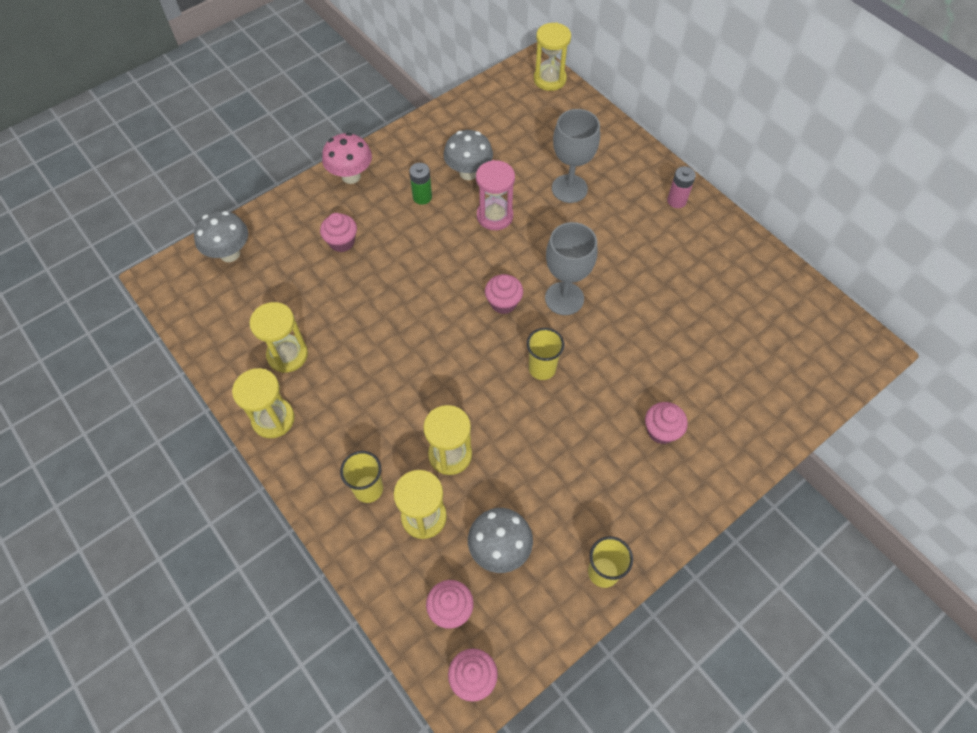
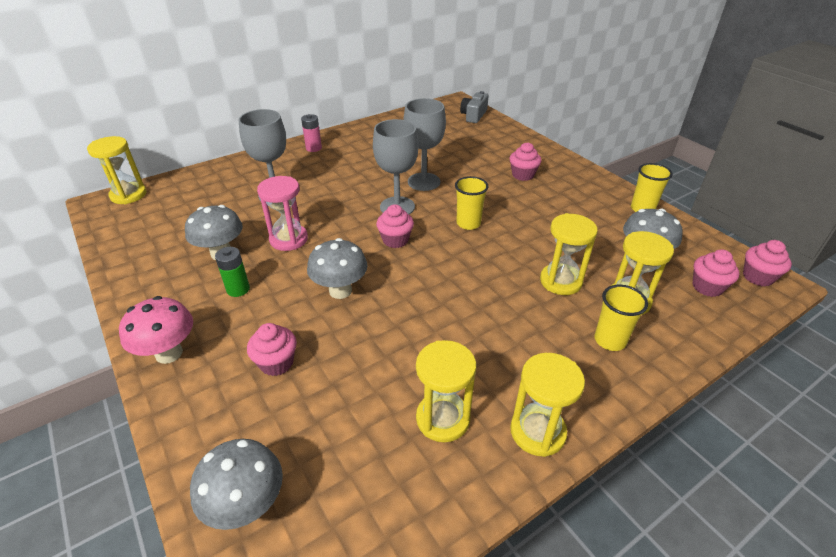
camera: 85 degrees left, 20 degrees down
(424, 269) = (340, 291): none -> grey mushroom
(622, 320) = (424, 182): none -> grey goblet
(827, 372) = (473, 115): none -> grey camera

